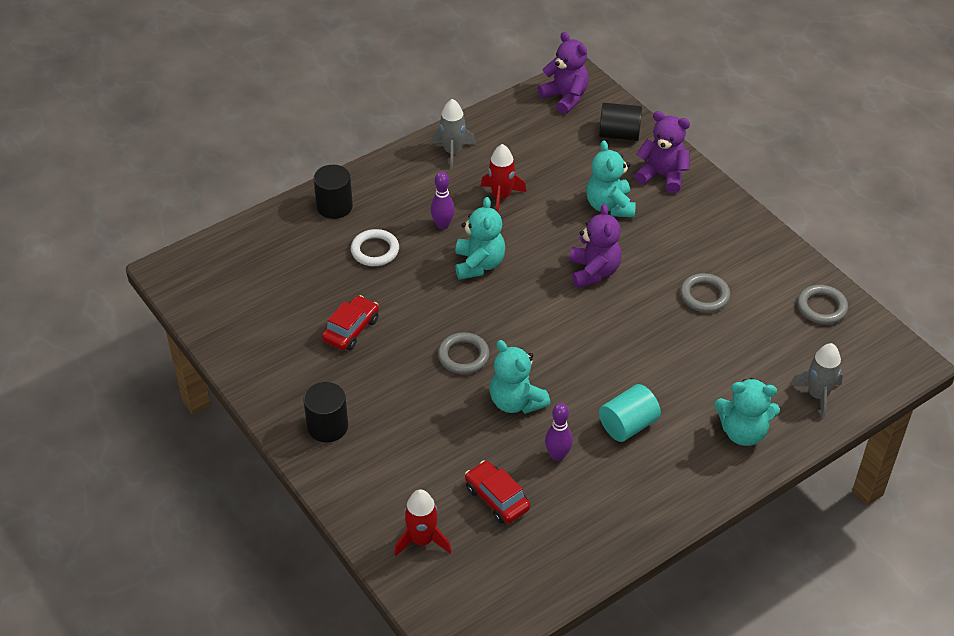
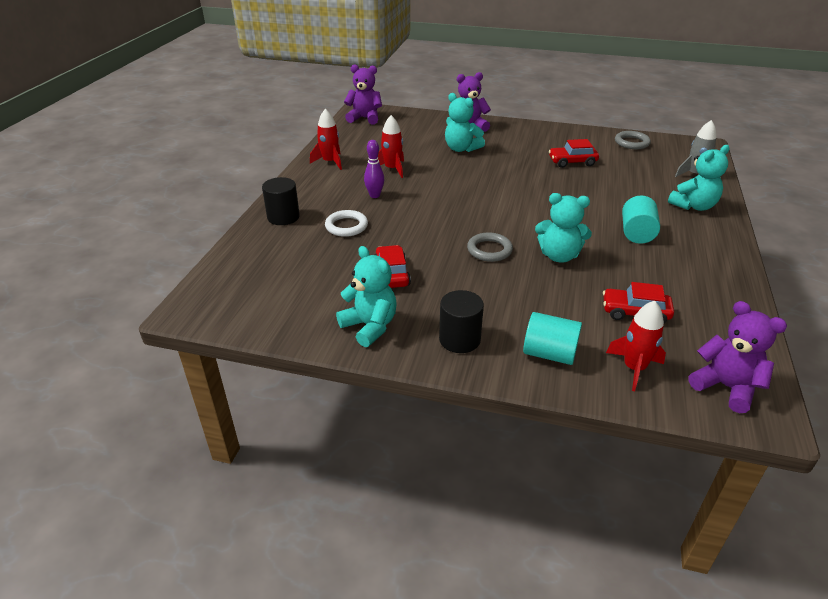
camera: 40 degrees left, 10 degrees down
(377, 484) = (549, 353): none -> turquoise cylinder
(452, 152) = (330, 162): grey rocket -> red rocket
(479, 264) = (427, 203): turquoise teddy bear -> turquoise teddy bear (370, 326)
(557, 456) = (628, 269): purple bowling pin -> none
(594, 271) = (499, 177): purple teddy bear -> purple teddy bear (725, 387)
(619, 134) = (419, 121): black cylinder -> none
(704, 295) = (572, 162): grey ring -> red car

